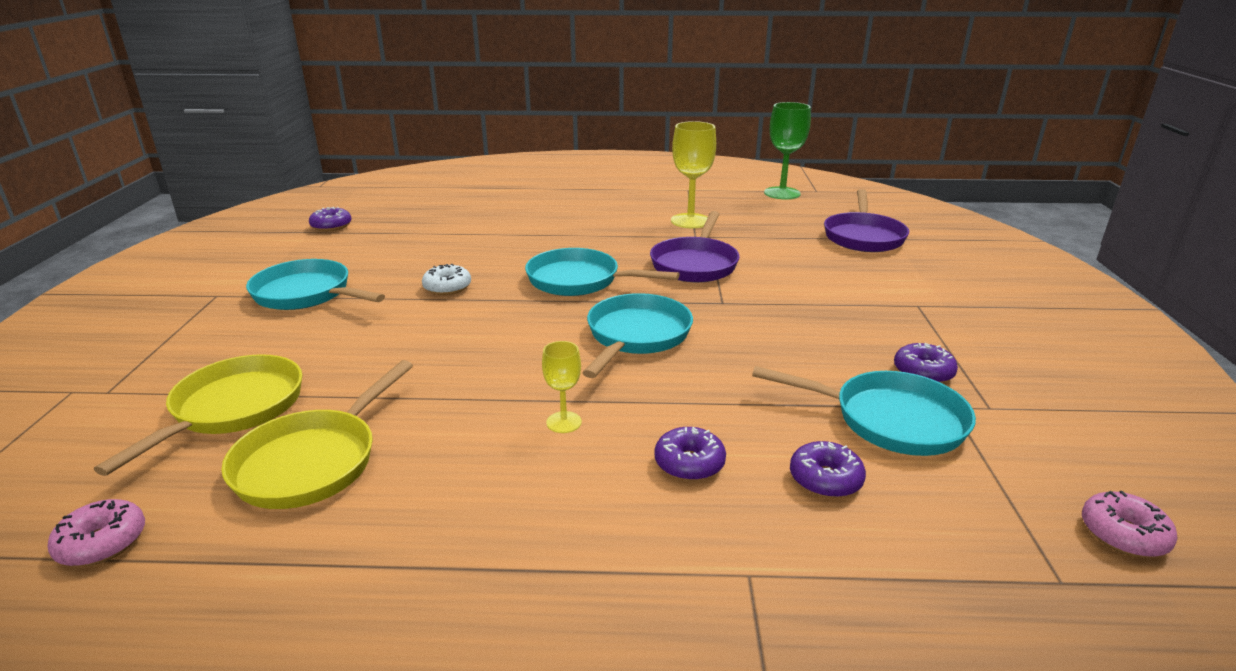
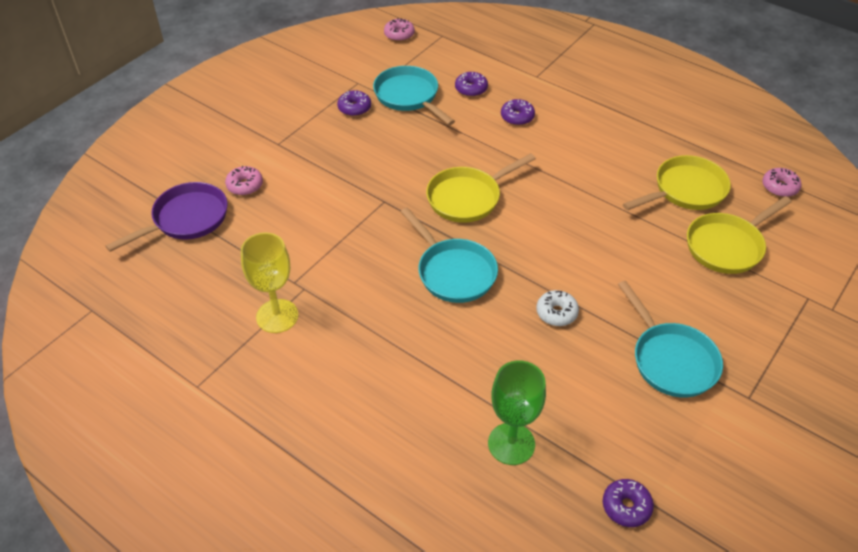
camera: 145 degrees left, 20 degrees up
(564, 422) = (555, 159): yellow goblet -> none
(636, 336) = (467, 198): turquoise pan -> yellow pan
(695, 264) = (351, 250): purple pan -> none
(782, 193) = (128, 323): green goblet -> green goblet (511, 444)
(870, 267) = (245, 185): none -> pink donut

